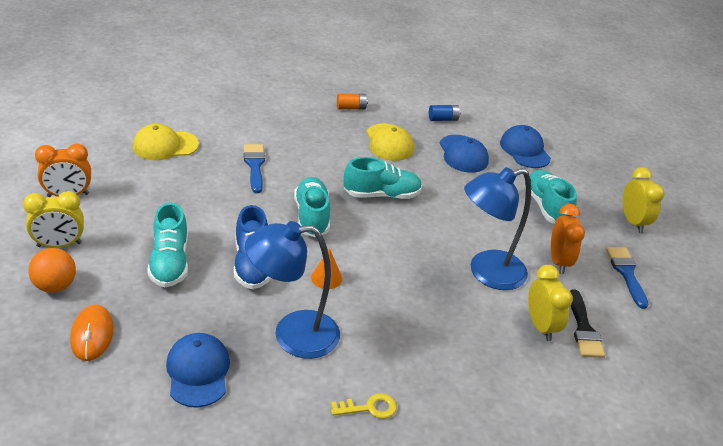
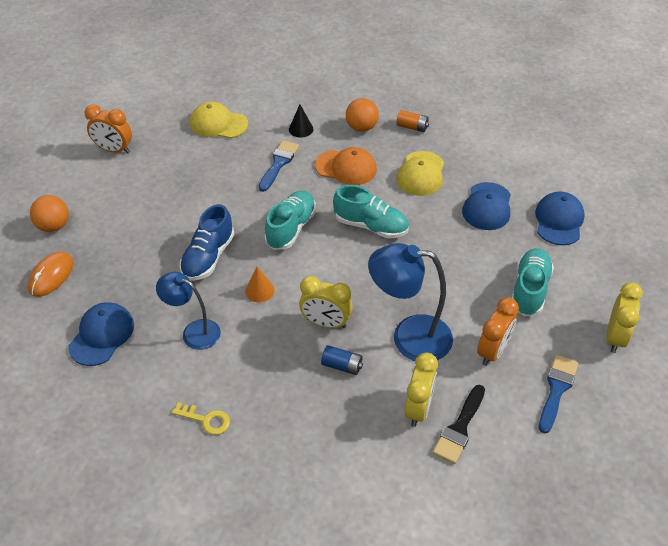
camera: 35 degrees right, 10 degrees up
(59, 245) = (79, 192): yellow clock -> yellow clock (326, 323)
(170, 262) = (147, 234): turquoise shoe -> none
(252, 132) = (301, 129): none -> black cone
(292, 334) = (194, 331): blue lamp -> blue lamp, size x0.64
(307, 118) = (361, 127): none -> orange ball
(320, 153) = (346, 167): none -> orange cap
(443, 119) = (497, 162): blue battery -> blue battery (342, 365)

